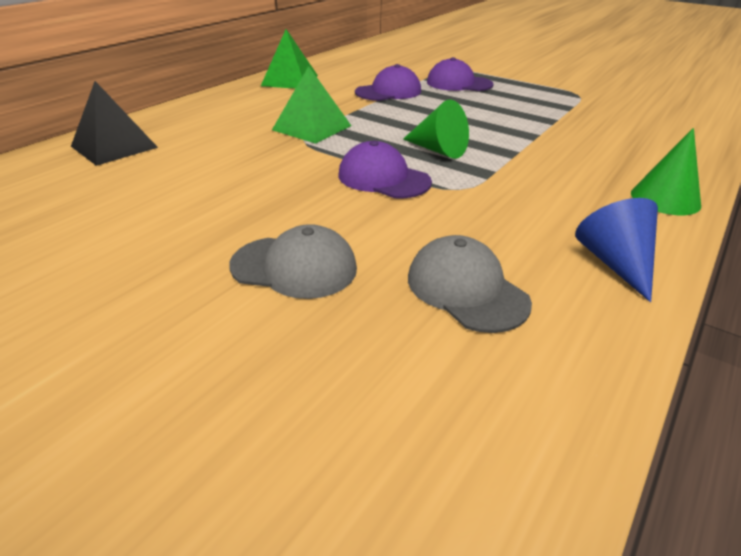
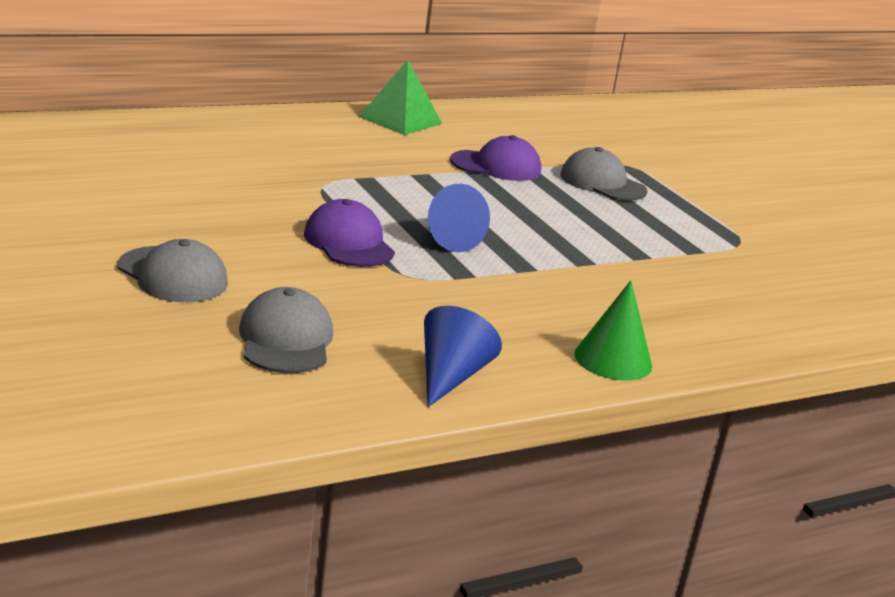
camera: 25 degrees right, 10 degrees down
(114, 147) = (141, 134): black pyramid -> none
(312, 128) = (349, 176): green pyramid -> none
(438, 150) = (448, 238): green cone -> blue cone
(459, 83) = (602, 183): purple cap -> grey cap

